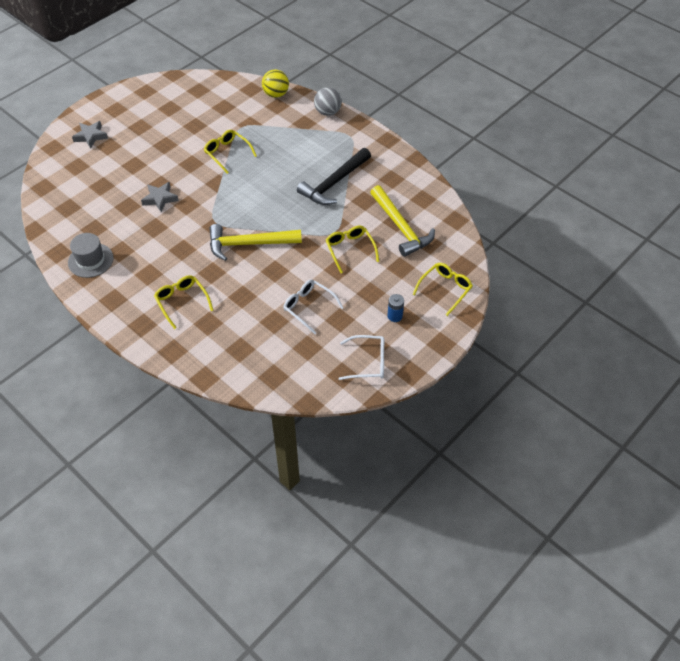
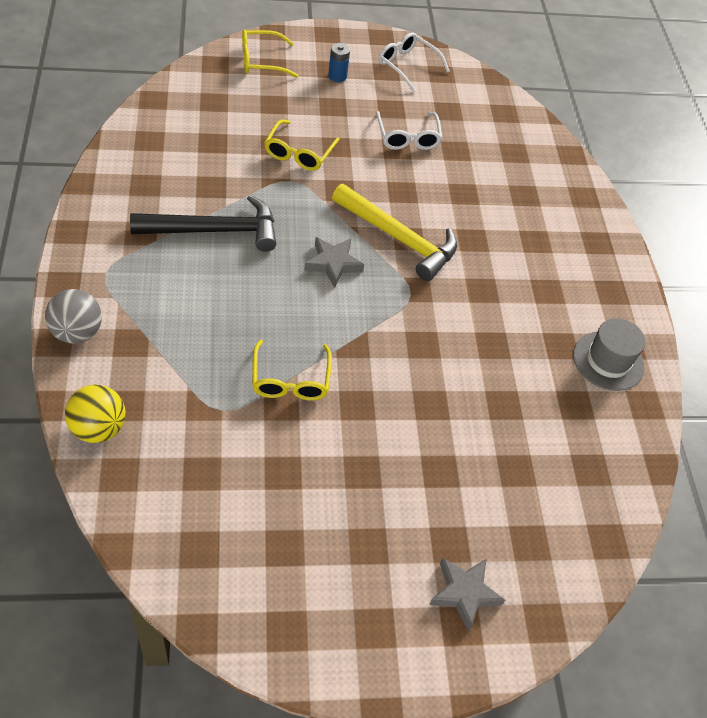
camera: 145 degrees left, 0 degrees up
(160, 199) = (450, 381): grey star -> grey star (333, 264)
(182, 302) = (534, 233): yellow glasses -> none
(401, 227) = (217, 133): yellow hammer -> none

